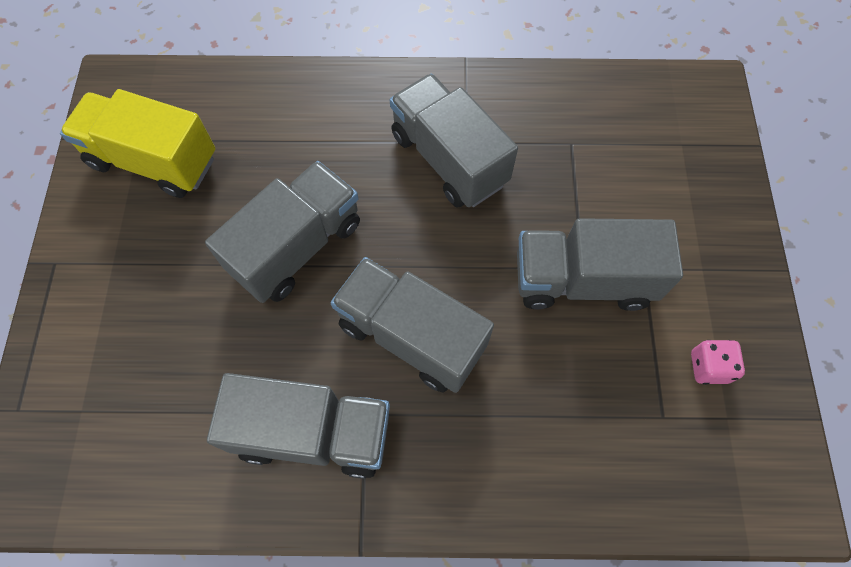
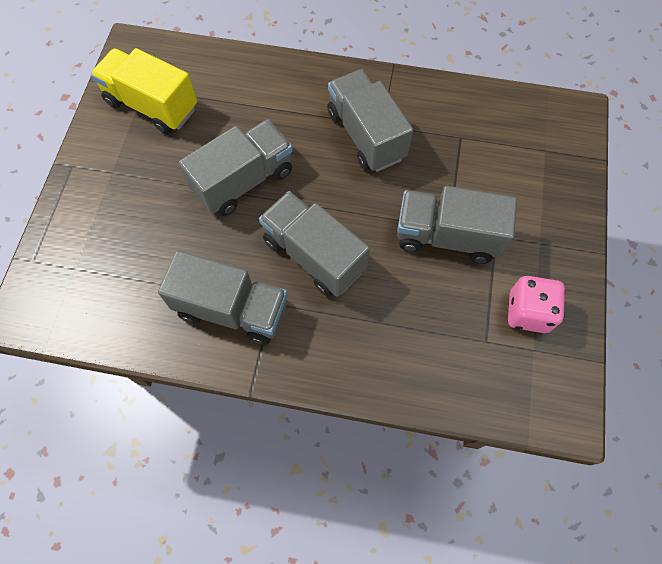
camera: 10 degrees right, 0 degrees up
(708, 367) = (528, 312): pink dice -> pink dice, size x1.57

